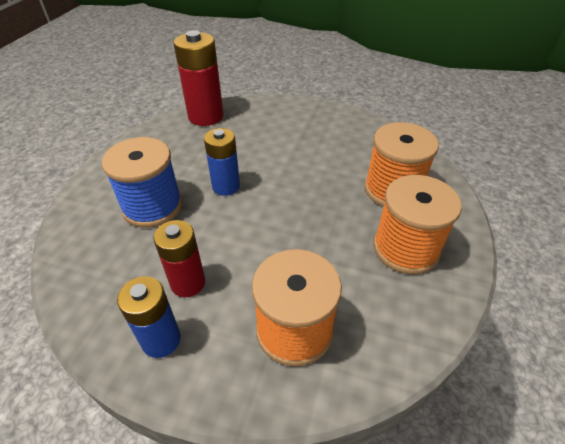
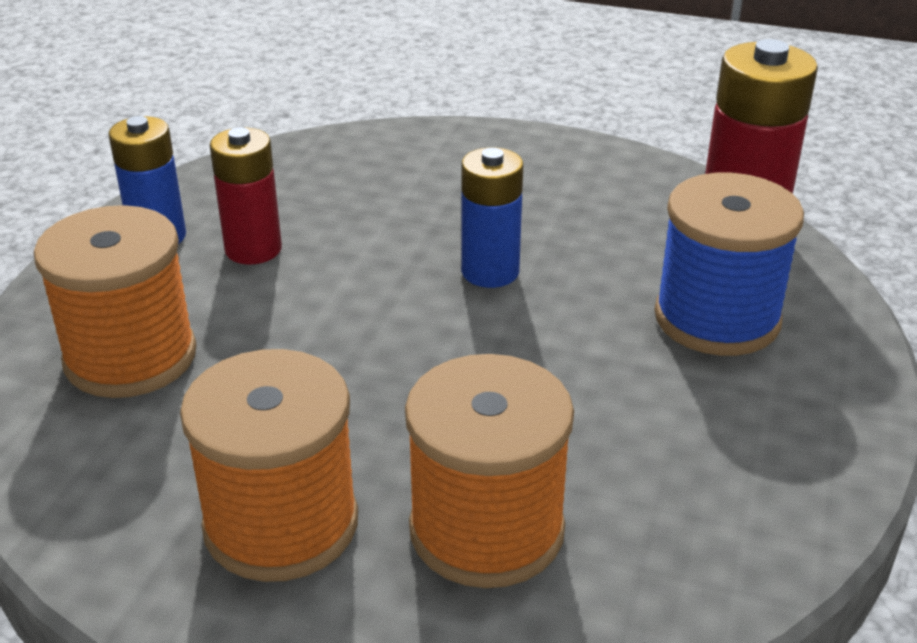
camera: 90 degrees right, 10 degrees down
(152, 206) = (433, 199): blue spool -> blue spool (717, 318)

